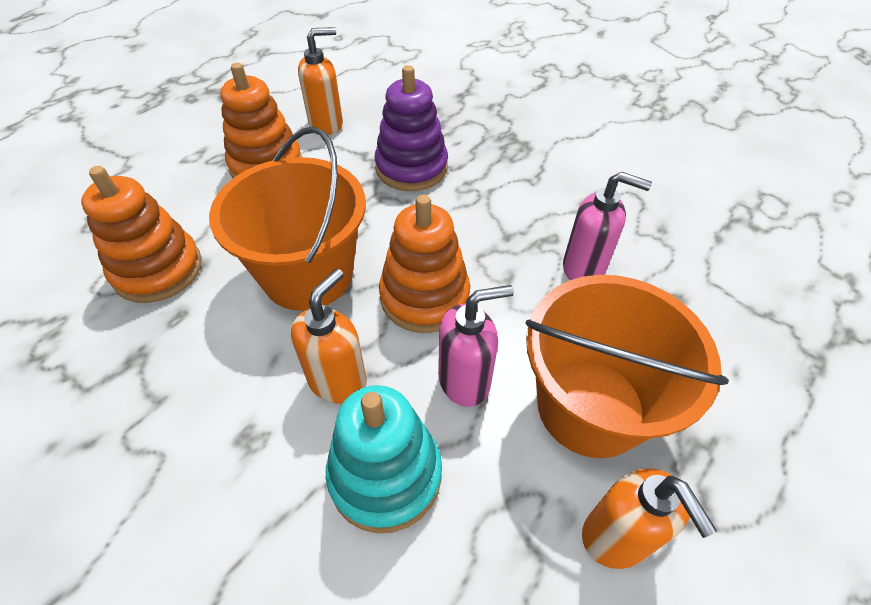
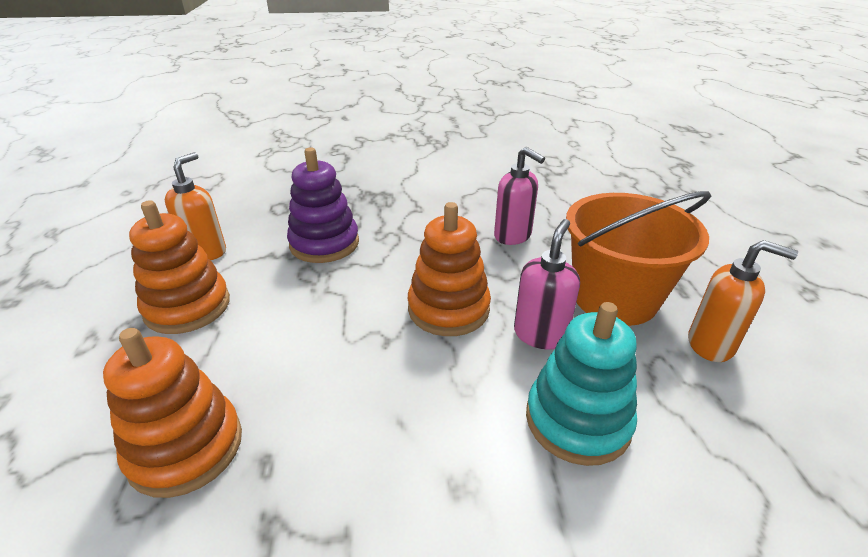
camera: 45 degrees left, 15 degrees down
(308, 275) = (343, 353): orange bucket -> none
(338, 381) = (467, 397): orange soap dispenser -> none
(584, 268) = (513, 236): pink soap dispenser -> pink soap dispenser turned 75 degrees clockwise

